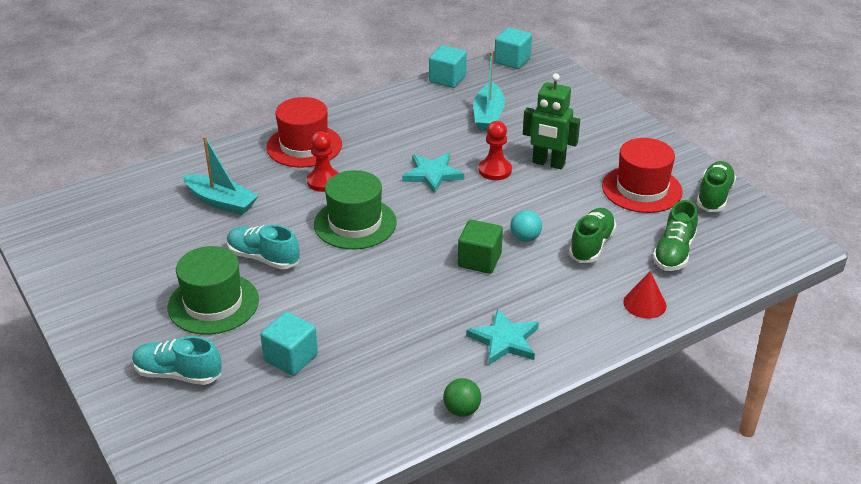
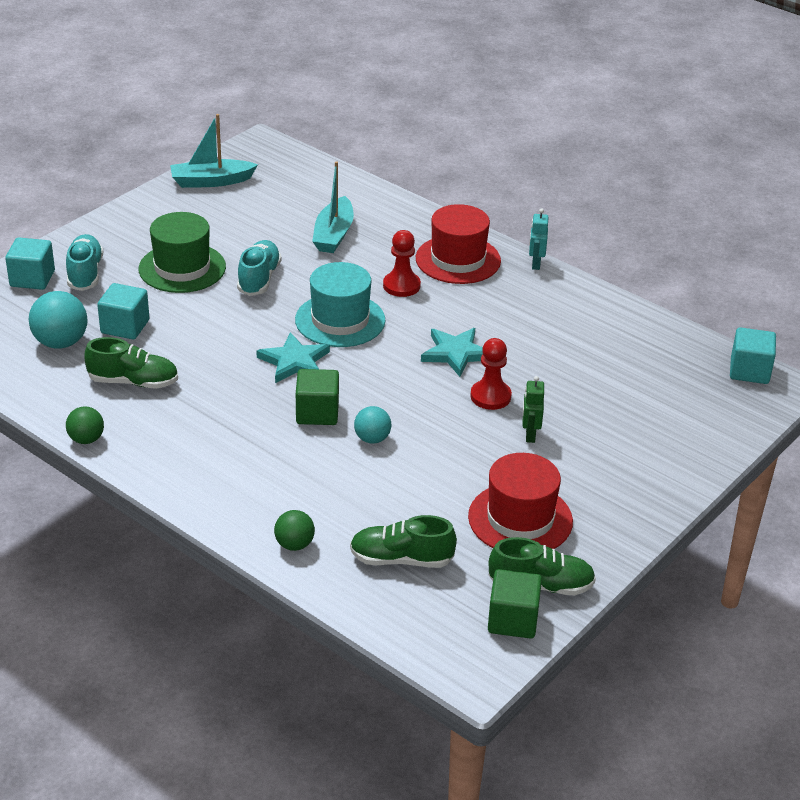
camera: 70 degrees right, 0 degrees up
(293, 408) = (61, 342): none -> turquoise ball
(334, 112) = (535, 264): none -> turquoise robot
(355, 223) = (340, 320): green hat -> turquoise hat
(447, 79) = (664, 328): turquoise cube -> turquoise cube (32, 279)
(488, 115) = (603, 373): turquoise boat -> turquoise boat (211, 181)
(504, 340) = (195, 450): turquoise star -> turquoise star (294, 362)
(548, 163) = (530, 435): green robot -> green robot, size x0.57
(591, 245) = (383, 490): green shoe -> green shoe (133, 382)
(644, 304) = (294, 544): red cone -> green ball
(747, 216) = (513, 620): none -> green cube

